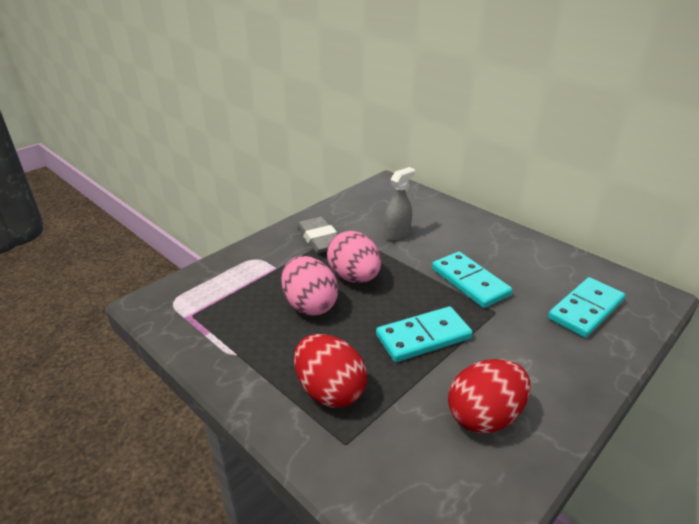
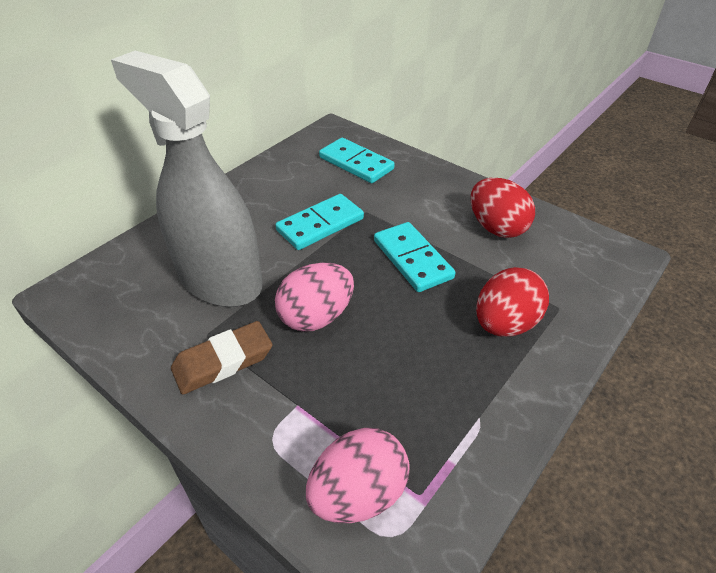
camera: 95 degrees left, 10 degrees up
(309, 305) = (376, 355): pink egg -> pink egg (358, 493)
(319, 239) = (223, 362): grey eraser -> brown eraser
(397, 234) = (219, 280): grey spray bottle -> grey spray bottle, size x2.38

